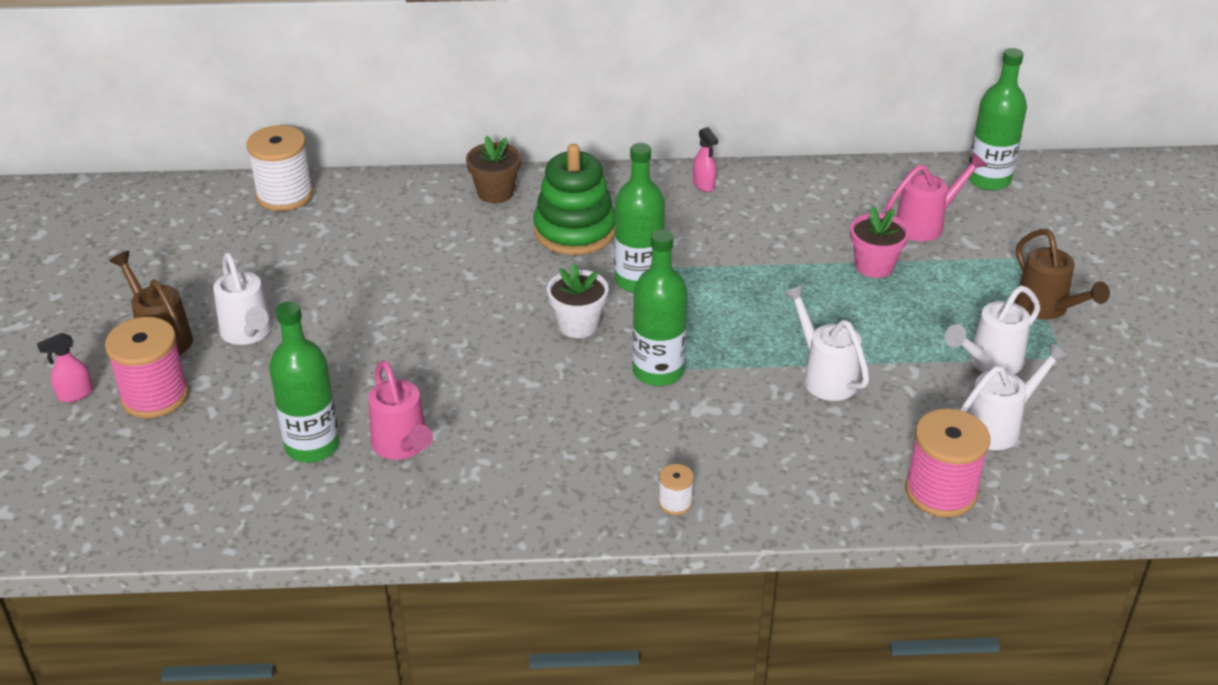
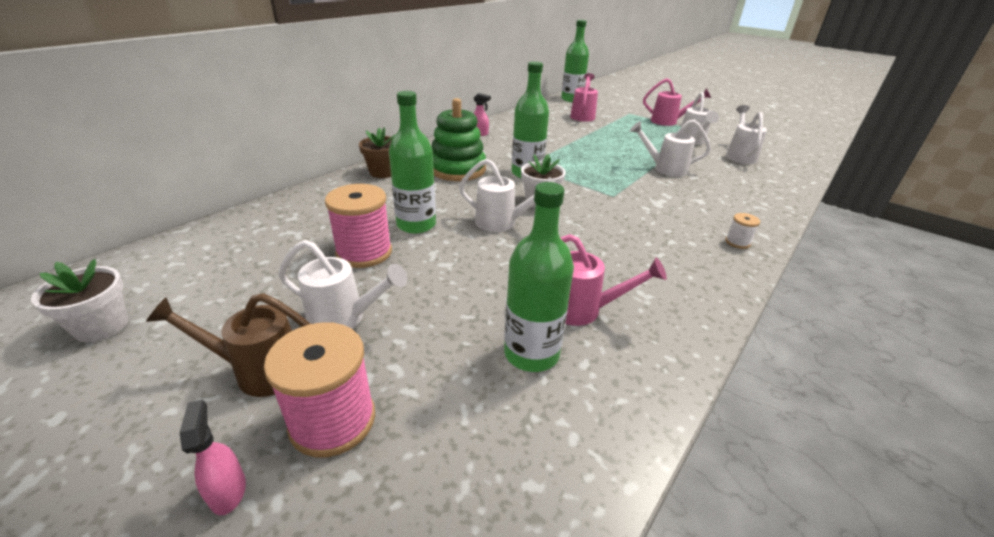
camera: 50 degrees left, 5 degrees down
(75, 394) = (228, 491): pink spray bottle -> pink spray bottle turned 150 degrees clockwise
(127, 243) = (102, 326): none -> white flower pot
(285, 195) = (229, 229): white spool -> none
(494, 326) = (502, 223): none -> white watering can
(658, 371) = (611, 199): green bottle -> green bottle (416, 225)
(874, 266) = (596, 132): pink flower pot -> none
(941, 492) = (779, 182): pink spool -> pink spool (364, 252)
(1047, 308) = (668, 122): brown watering can -> pink watering can

